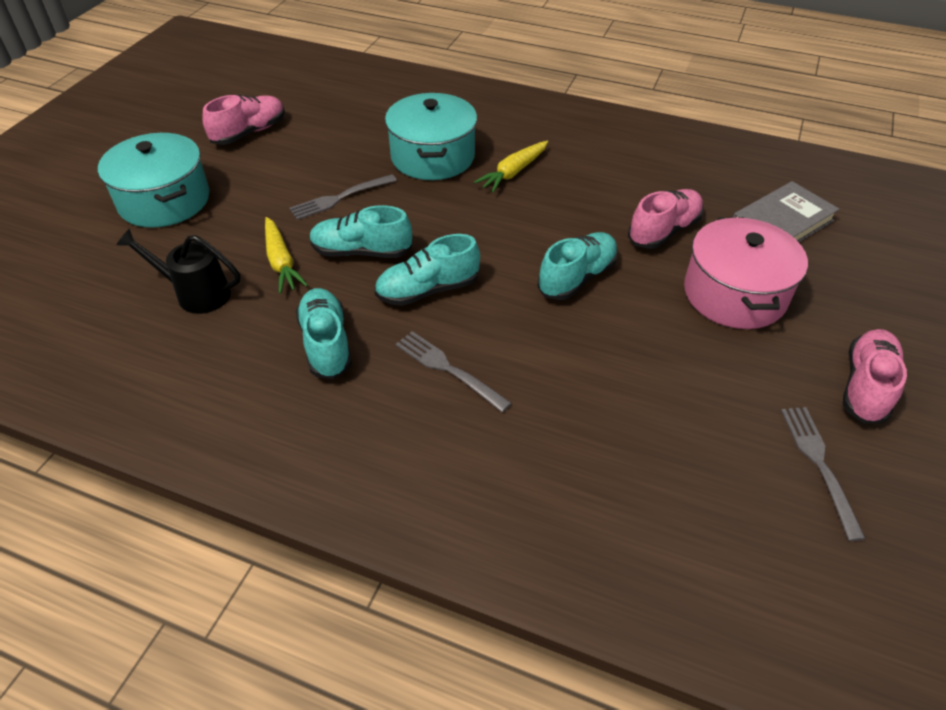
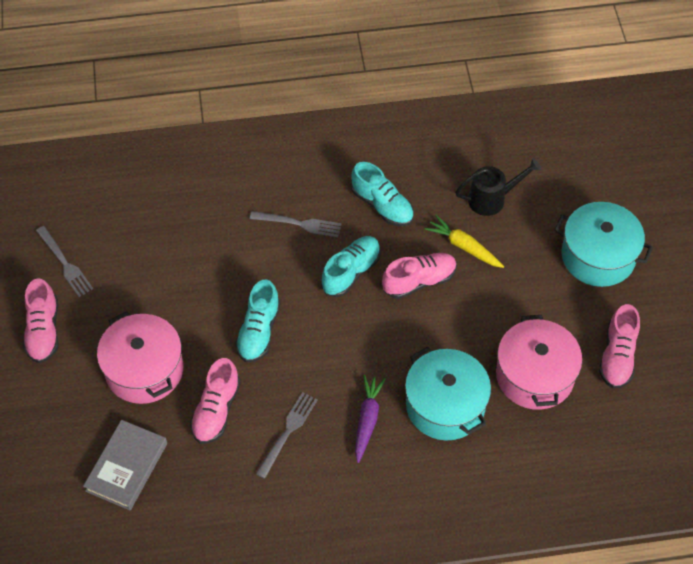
camera: 150 degrees right, 10 degrees up
(333, 146) = (535, 375): none -> pink pot
(340, 198) = (477, 322): grey fork -> grey fork (287, 432)
(361, 252) = (419, 281): turquoise shoe -> pink shoe
(513, 172) = (367, 419): yellow carrot -> purple carrot

